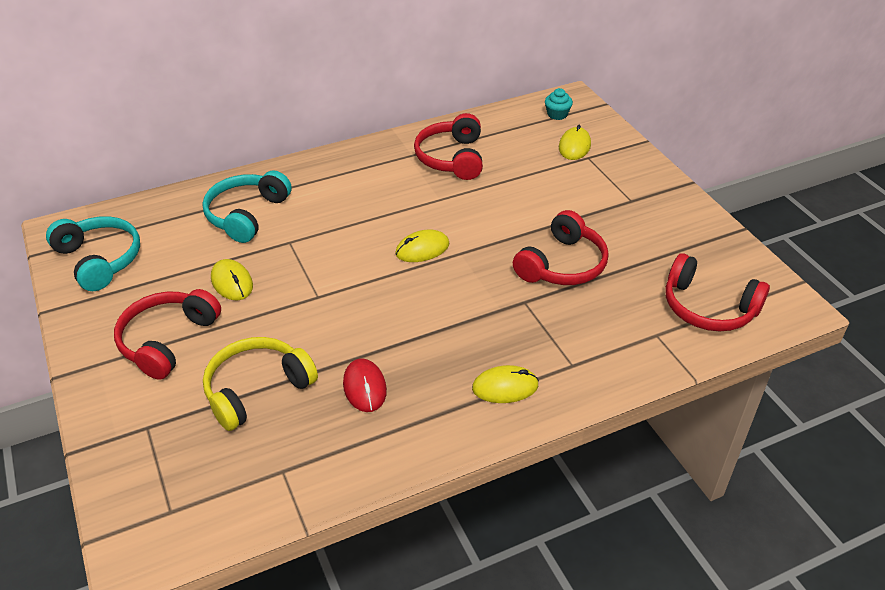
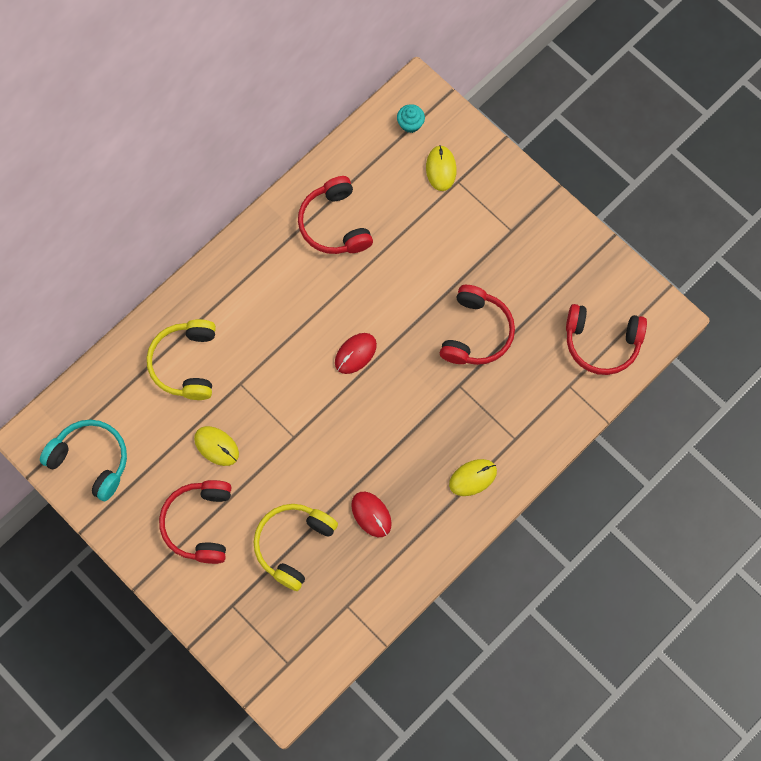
camera: 20 degrees left, 30 degrees up
(247, 215) = (186, 363): turquoise headphones -> yellow headphones
(422, 249) = (355, 354): yellow mouse -> red mouse

